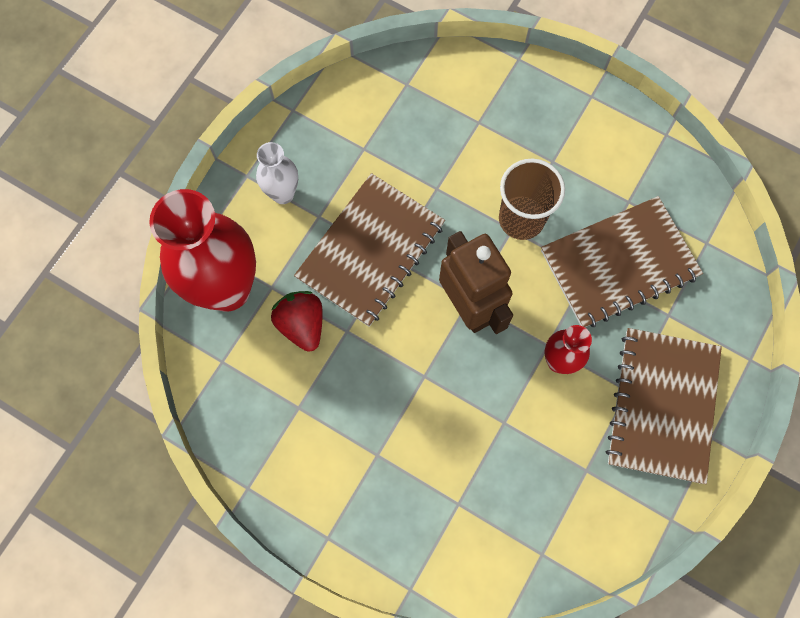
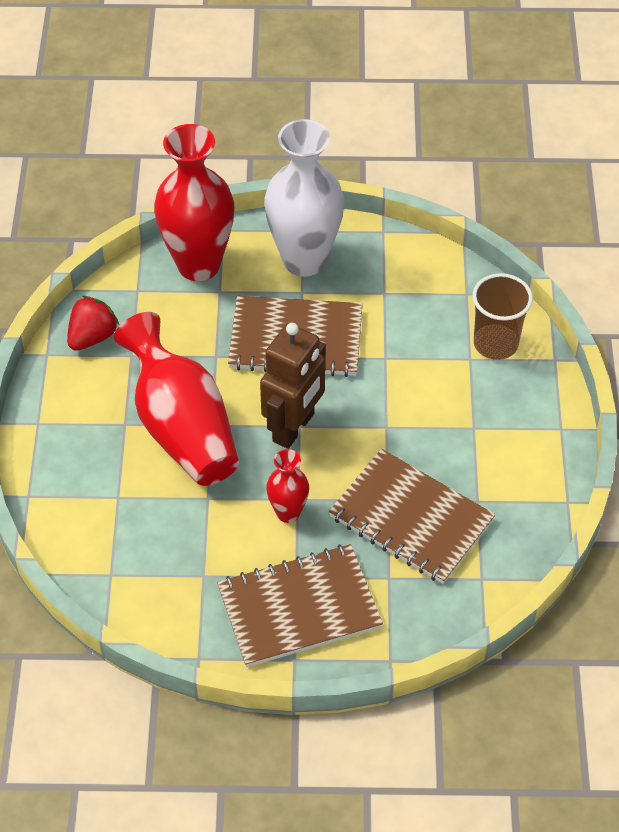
camera: 60 degrees right, 20 degrees down
(283, 194) = (304, 260): white vase -> white vase, size x2.04
(302, 324) = (201, 325): red strawberry -> red strawberry (92, 337)
(412, 405) = (181, 428): none -> red vase
(521, 219) = (401, 429): brown cup -> brown cup (495, 344)

